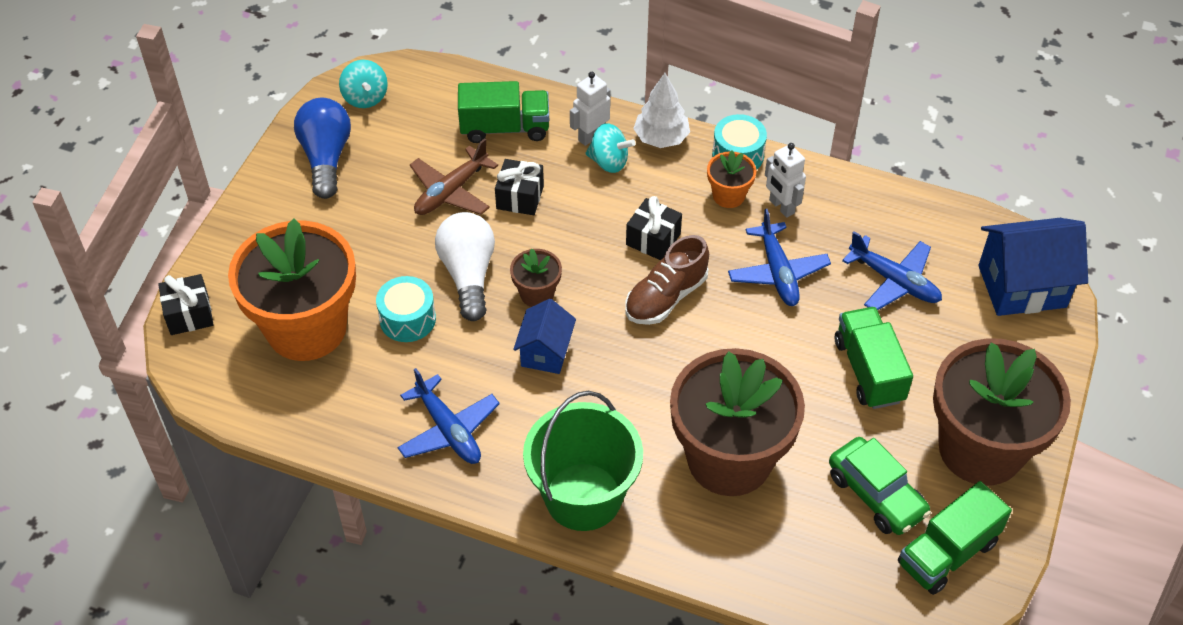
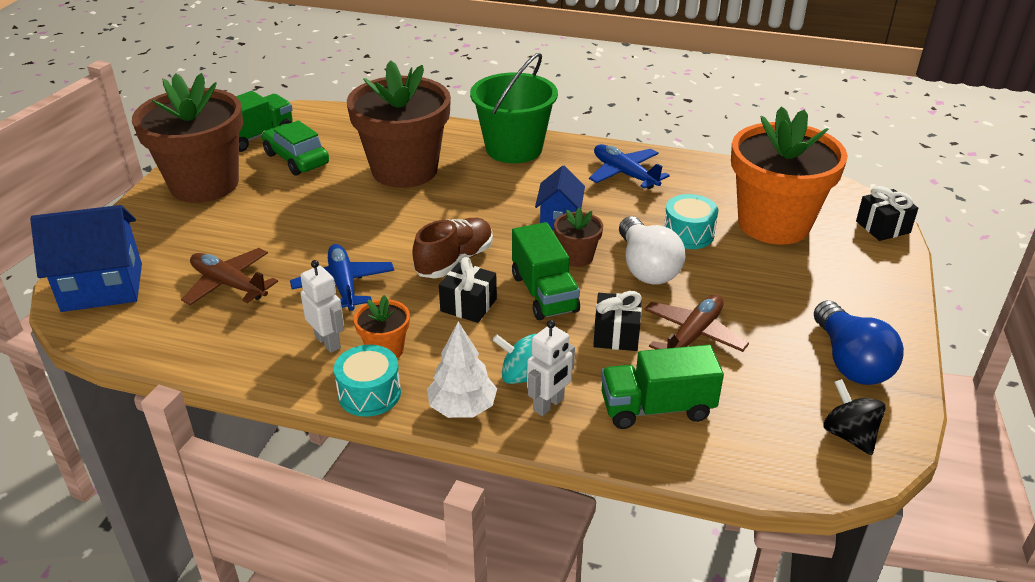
camera: 175 degrees right, 15 degrees down
(365, 97) = (849, 435): turquoise spinning top -> black spinning top
(869, 371) = (278, 222): green truck -> green truck (544, 293)
(894, 281) = (229, 284): blue plane -> brown plane

